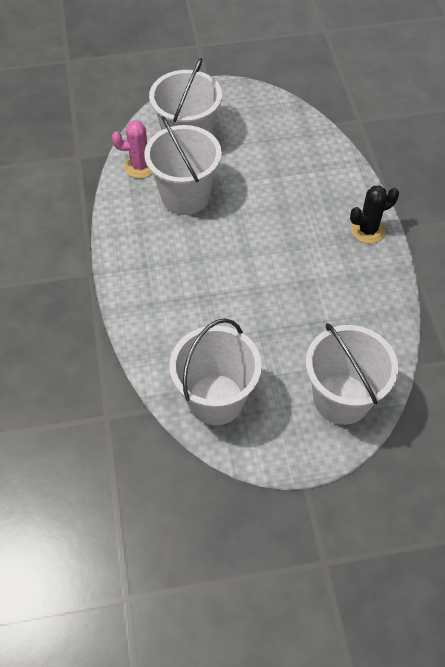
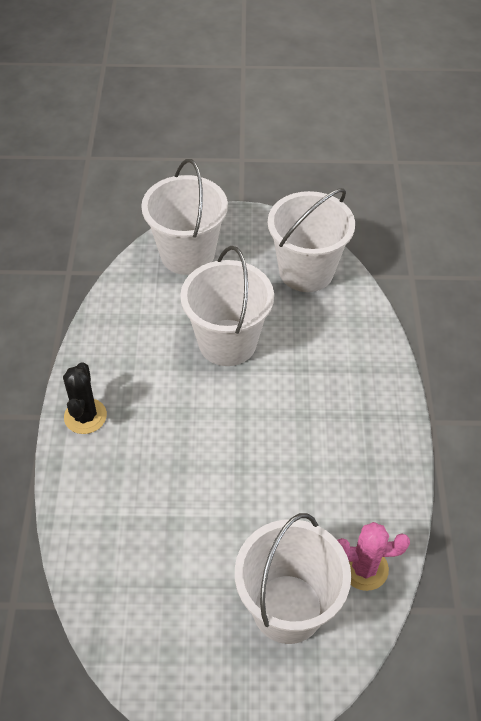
camera: 170 degrees left, 5 degrees down
(185, 196) = (305, 505): white bucket -> white bucket (227, 342)
(367, 230) = (85, 416): black cactus -> black cactus turned 75 degrees counterclockwise

